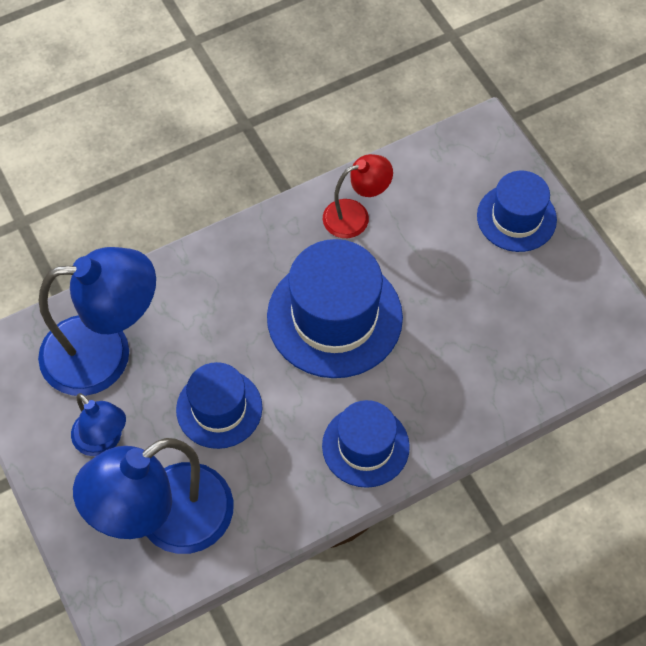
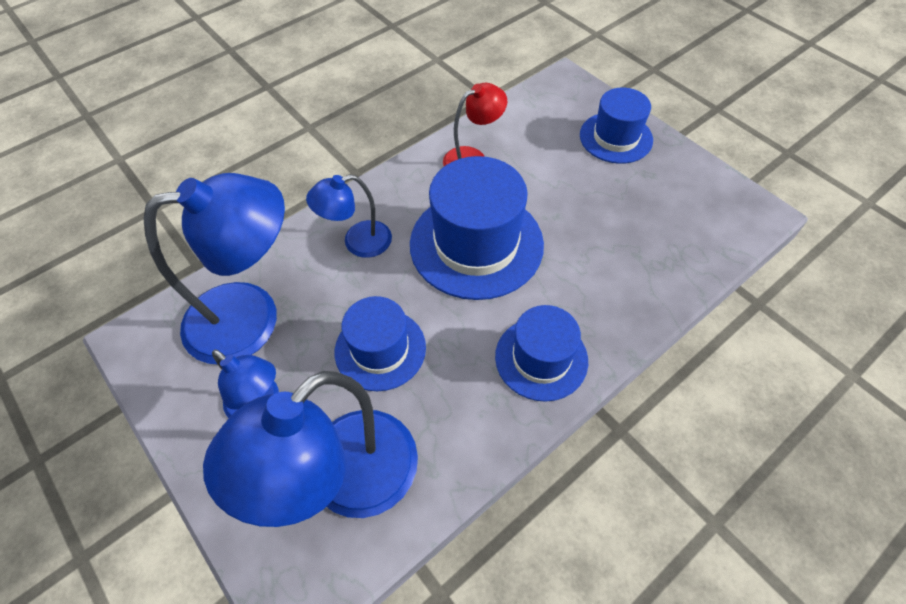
camera: 10 degrees left, 5 degrees down
(218, 293) = (358, 242): none -> blue lamp

